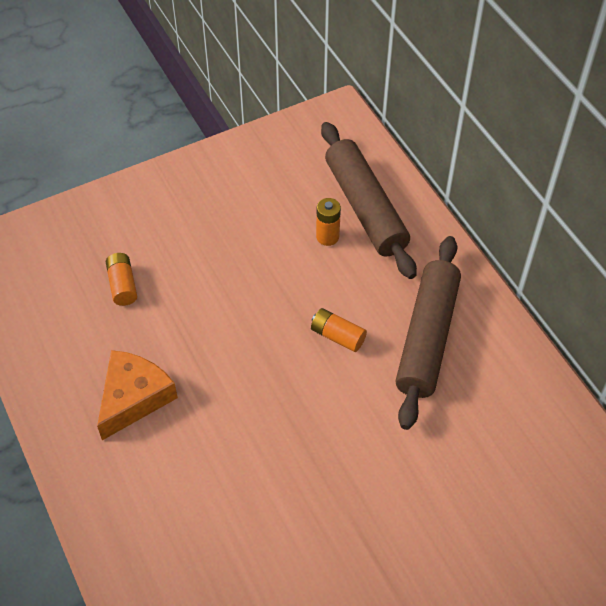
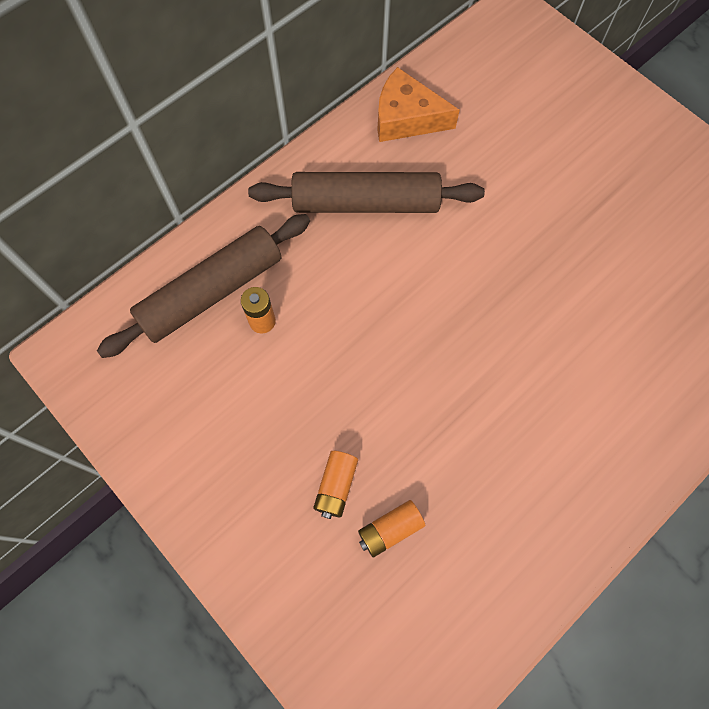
camera: 105 degrees left, 15 degrees up
(134, 397) = (529, 462): orange cheese -> orange cheese (406, 118)
(337, 336) = (389, 282): orange battery -> orange battery (336, 486)

